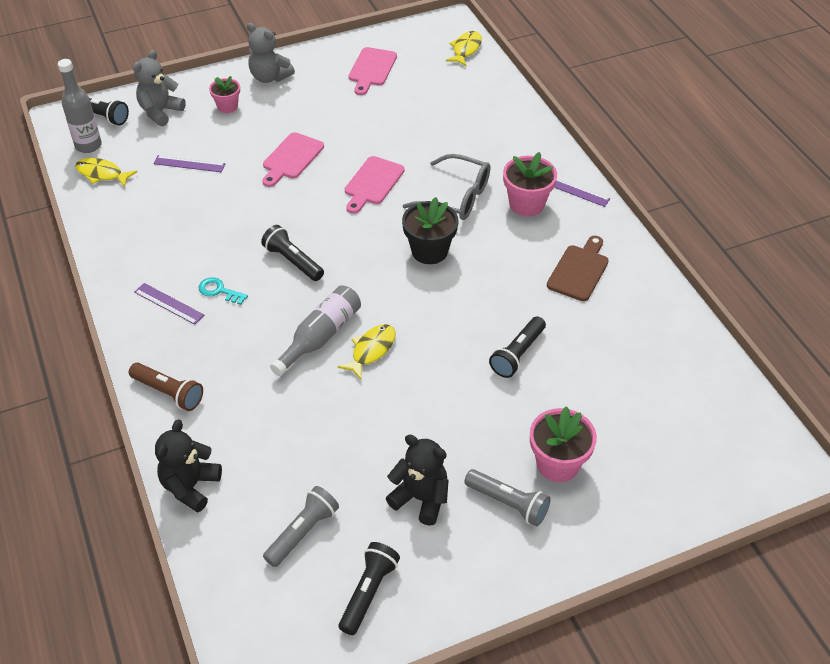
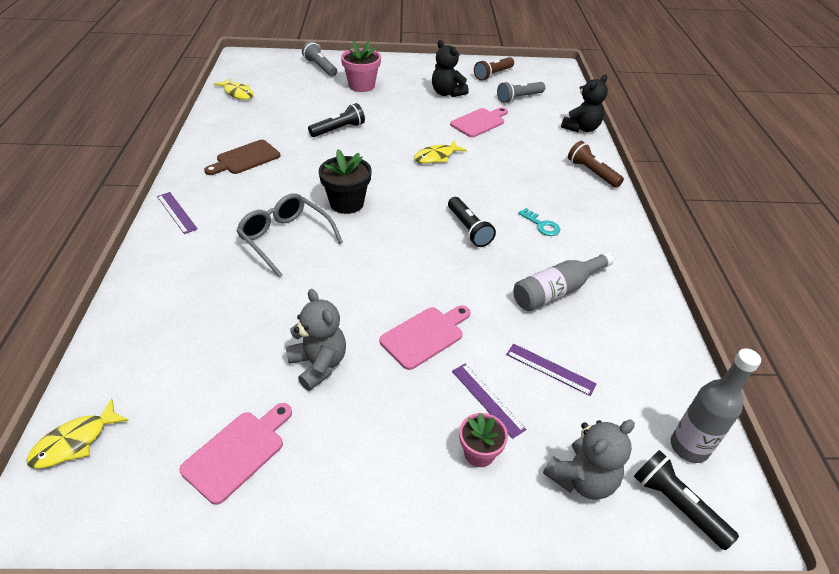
camera: 160 degrees left, 5 degrees down
(102, 174) = (663, 390): yellow fish -> yellow fish (237, 93)
(169, 303) = (587, 228): purple ruler -> purple ruler (487, 399)
(269, 77) = (396, 495): grey teddy bear -> grey teddy bear (318, 364)
(320, 336) = (469, 174): grey bottle -> grey bottle (557, 291)
(368, 592) = (493, 75): black flashlight -> brown flashlight
(372, 183) = (354, 277): pink cutting board -> pink cutting board (479, 122)
(508, 503) = (401, 81): grey flashlight -> grey flashlight (320, 67)
(526, 204) = (230, 214): pink flower pot -> none

